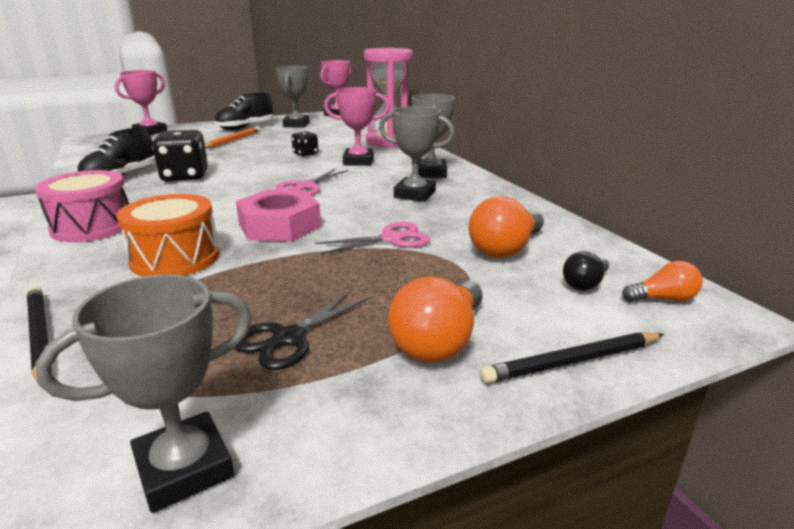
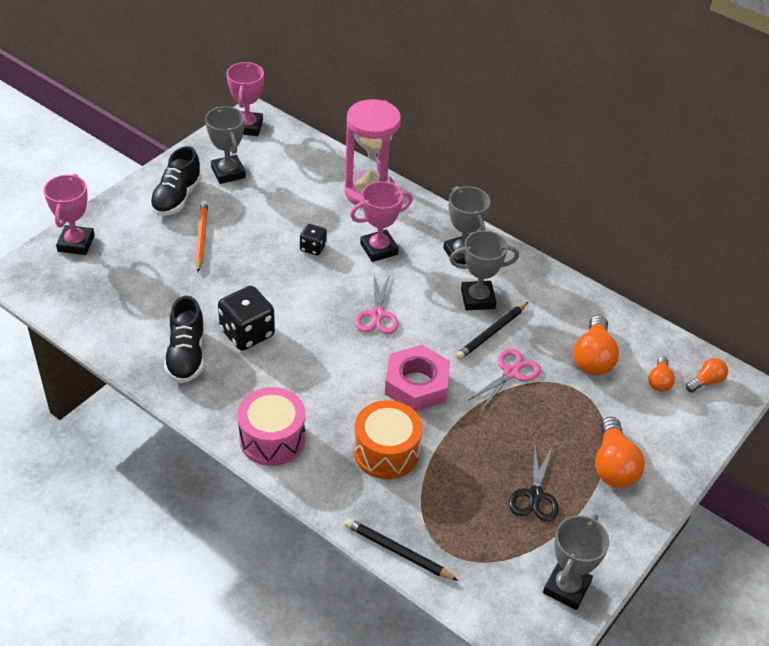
camera: 30 degrees left, 20 degrees up
(572, 362) = (684, 455): black pencil -> black pencil (491, 333)
(585, 283) = (659, 381): black light bulb -> orange light bulb

